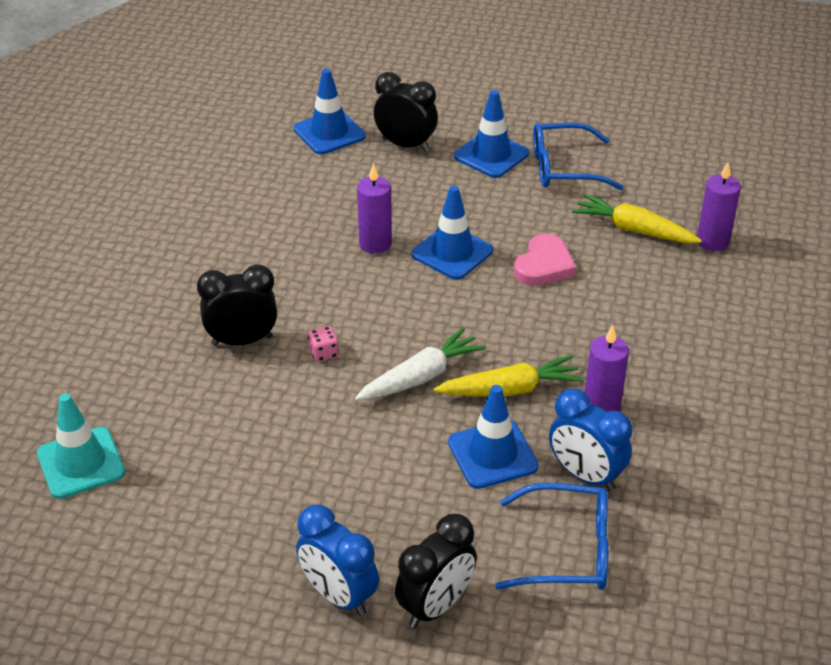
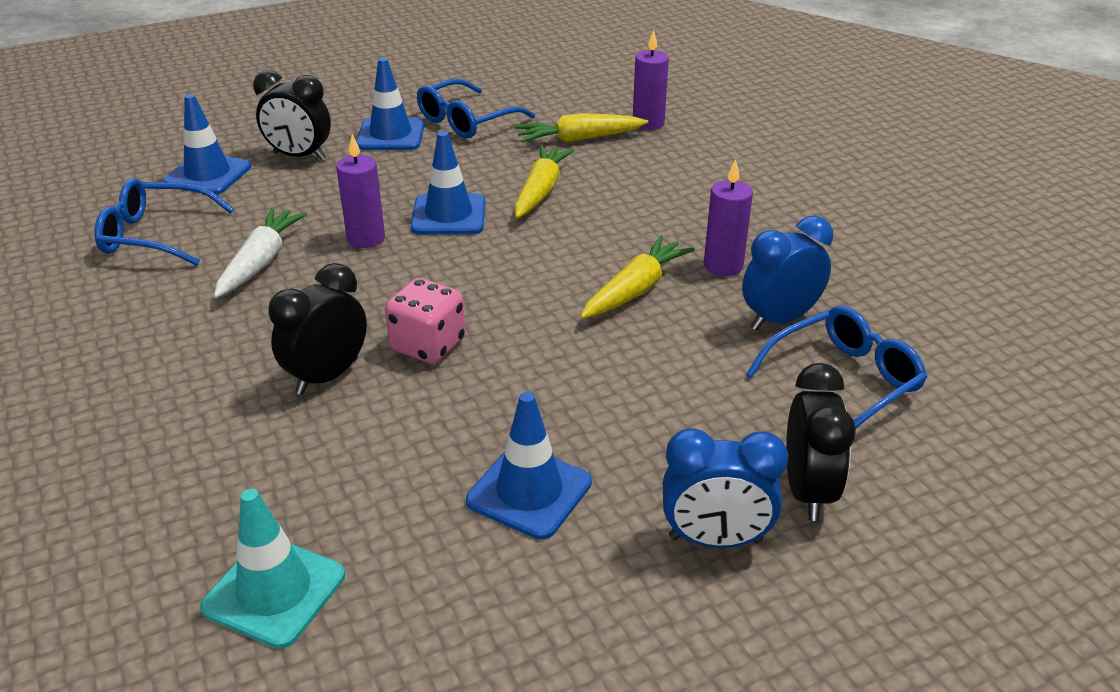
camera: 40 degrees left, 5 degrees down
(249, 171) = (155, 235): none -> blue glasses
(323, 353) = (428, 345): pink dice -> pink dice, size x1.93
(405, 145) = (299, 156): black clock -> black clock turned 150 degrees counterclockwise
(421, 377) = (546, 319): white carrot -> white carrot (260, 262)
(492, 454) = (688, 344): blue traffic cone -> blue traffic cone (529, 492)
(544, 265) = (541, 191): pink heart -> yellow carrot
(585, 475) = (779, 319): blue clock -> blue clock turned 150 degrees clockwise

